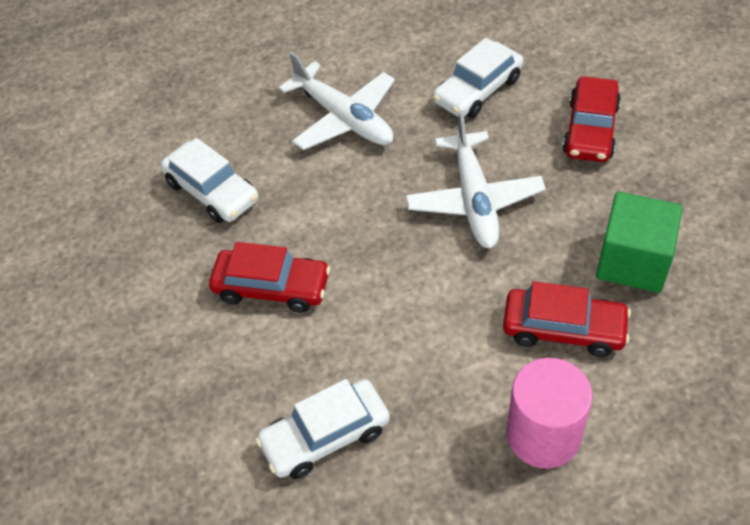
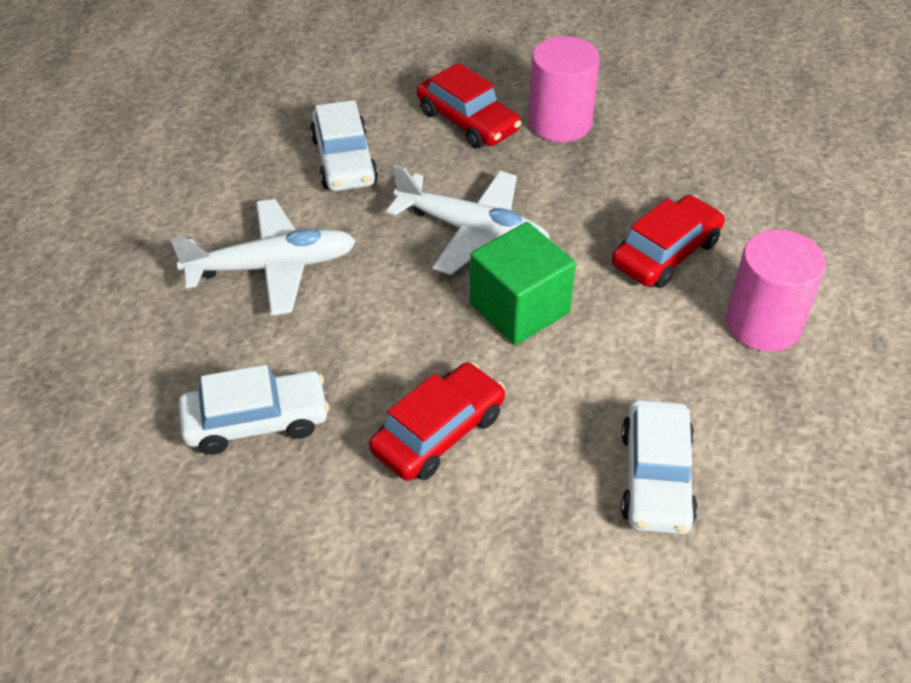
camera: 60 degrees left, 5 degrees down
(633, 261) = (632, 176): green cube -> green cube (519, 308)
(649, 183) = (560, 122): none -> pink cylinder

